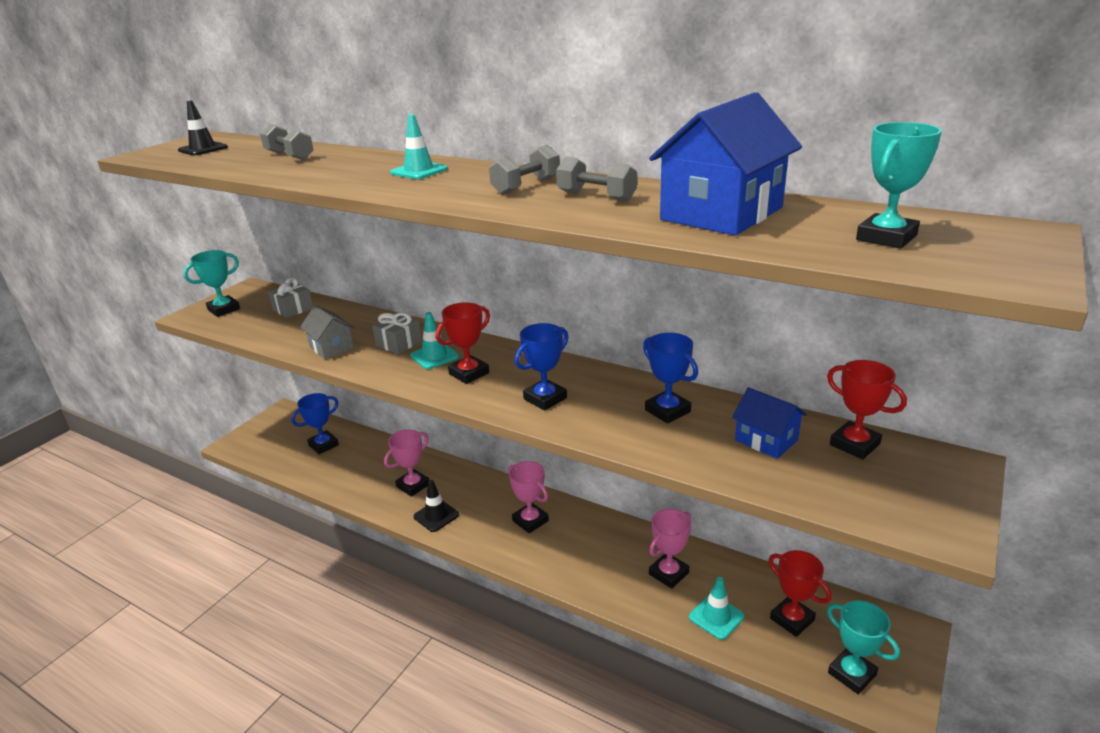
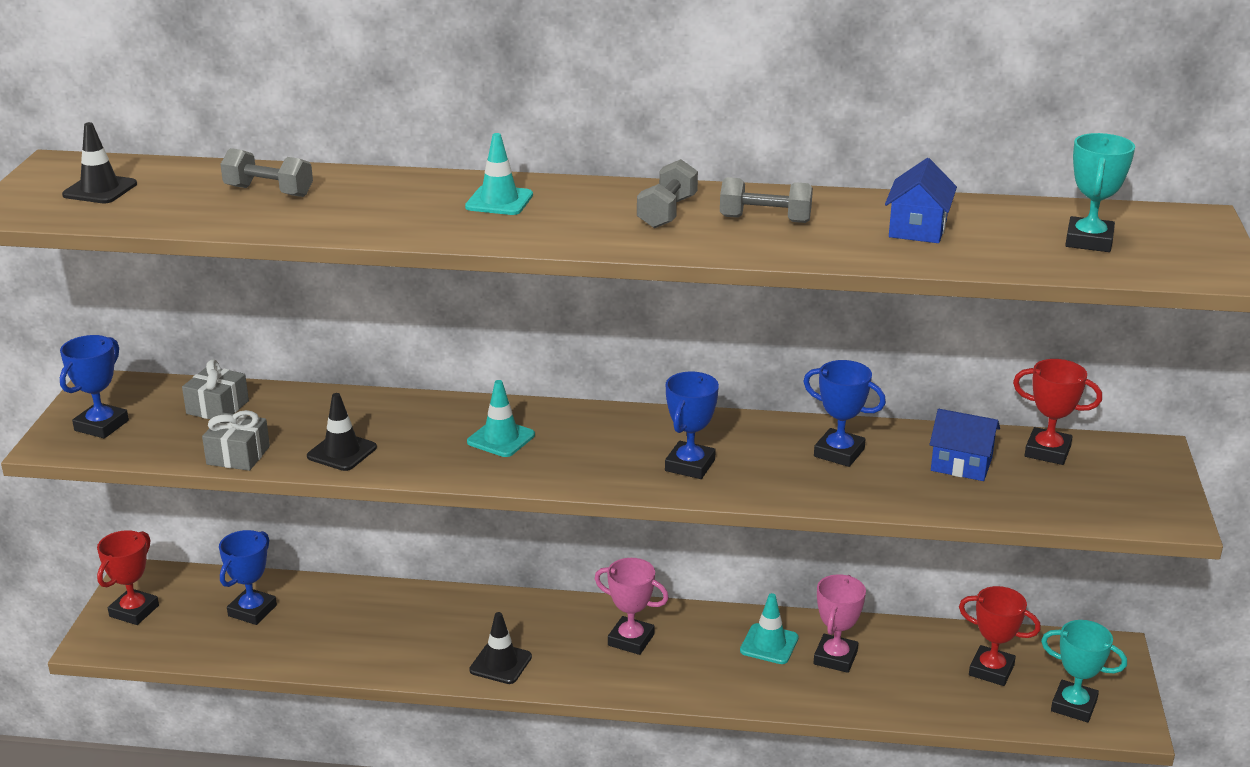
camera: 25 degrees left, 0 degrees up
(224, 309) = (101, 425): turquoise trophy -> blue trophy
(331, 347) = (342, 452): grey house -> black traffic cone
(399, 343) = (434, 430): grey gift -> grey gift (238, 455)
(413, 485) = (437, 634): pink trophy -> none
(469, 373) = (568, 452): red trophy -> red trophy (134, 611)
(716, 617) = (913, 689): turquoise traffic cone -> turquoise traffic cone (769, 644)
(721, 213) = (917, 228): blue house -> blue house, size x0.56

